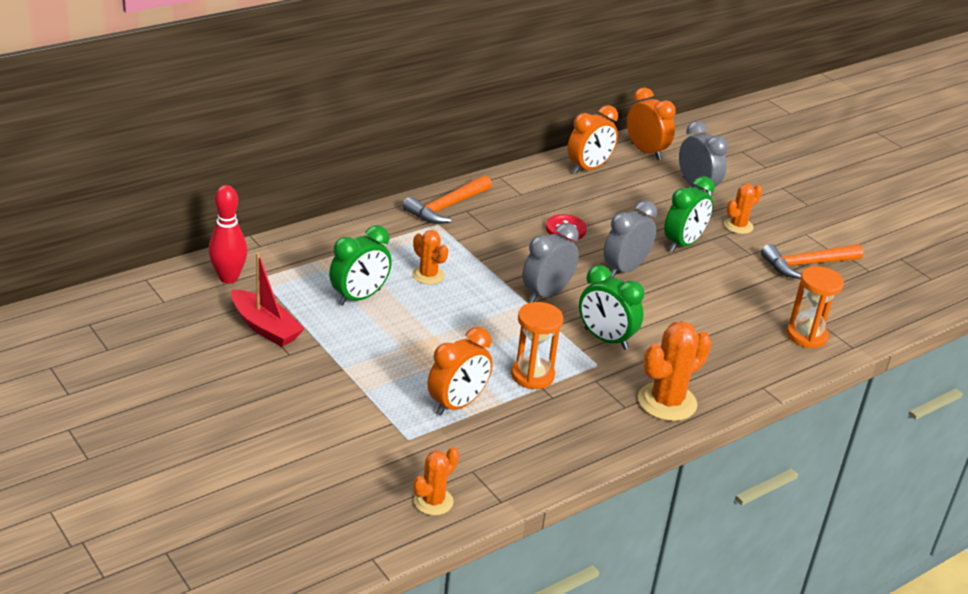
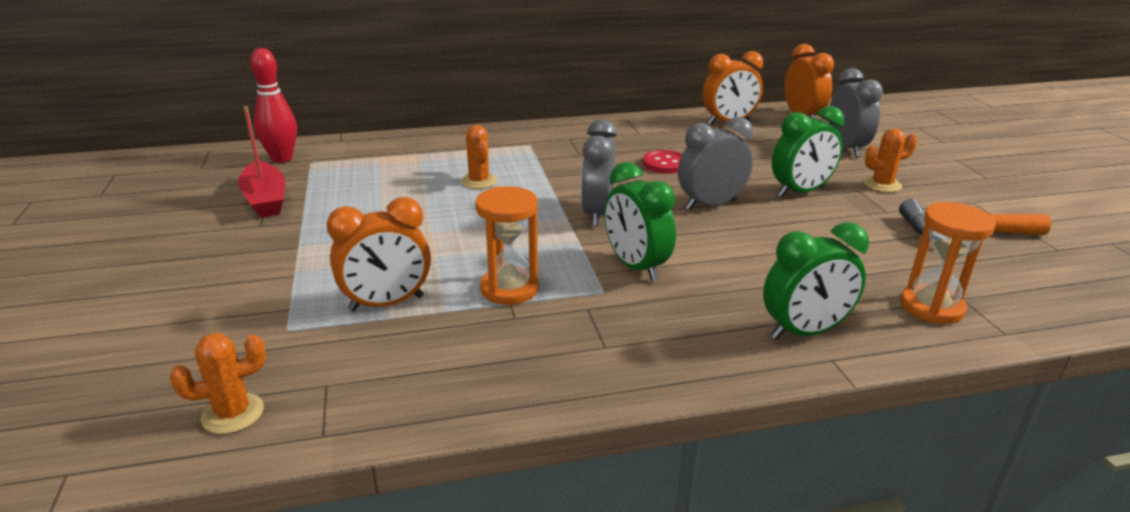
camera: 25 degrees right, 5 degrees down
(359, 297) = (388, 189): green clock -> green clock (804, 332)
(446, 207) = (551, 134): orange hammer -> none
(546, 294) = (597, 214): grey clock -> grey clock turned 60 degrees counterclockwise
(667, 402) = (670, 352): orange cactus -> none

